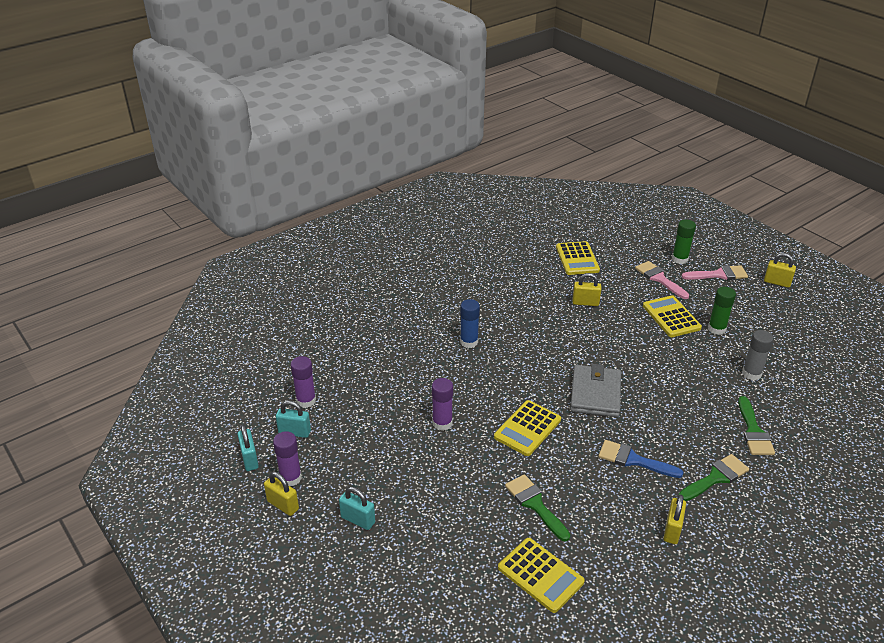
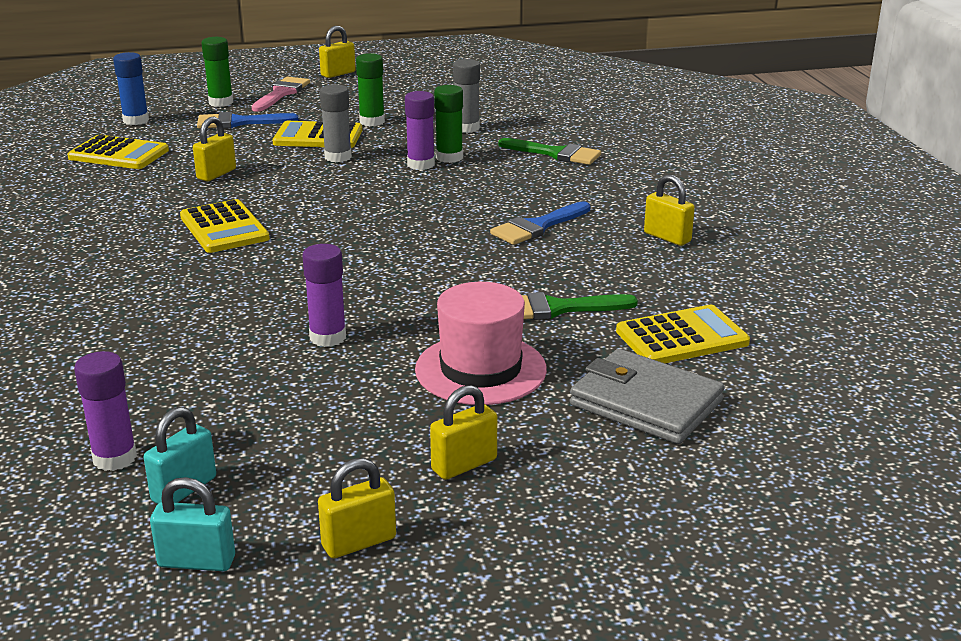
camera: 65 degrees left, 10 degrees down
(291, 478) = (298, 518): purple glue stick -> purple glue stick (421, 164)
(358, 520) = (464, 465): turquoise padlock -> yellow padlock
(447, 494) = (480, 369): none -> pink hat
(469, 342) = (177, 272): blue glue stick -> blue glue stick (136, 120)
(527, 428) = (412, 276): yellow calculator -> yellow calculator (224, 228)
(595, 394) = (398, 216): grey wallet -> grey wallet (646, 403)
(651, 337) = (338, 157): none -> grey glue stick
(659, 279) = (239, 122): pink brush -> blue brush
(697, 383) = (449, 157): none -> green glue stick
(715, 478) = (607, 192): green brush -> none

